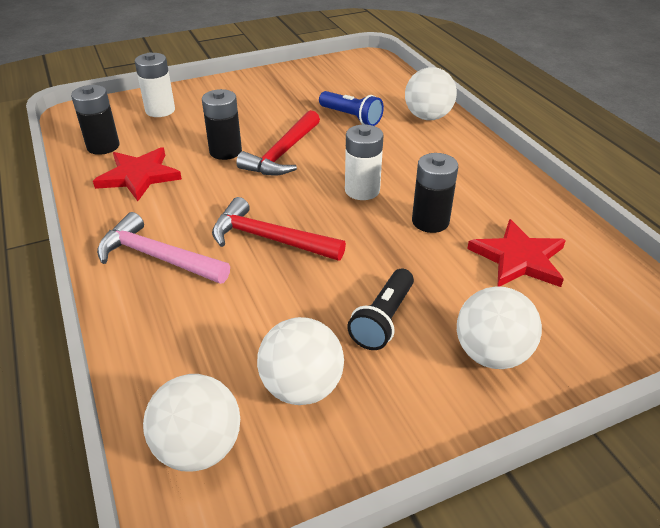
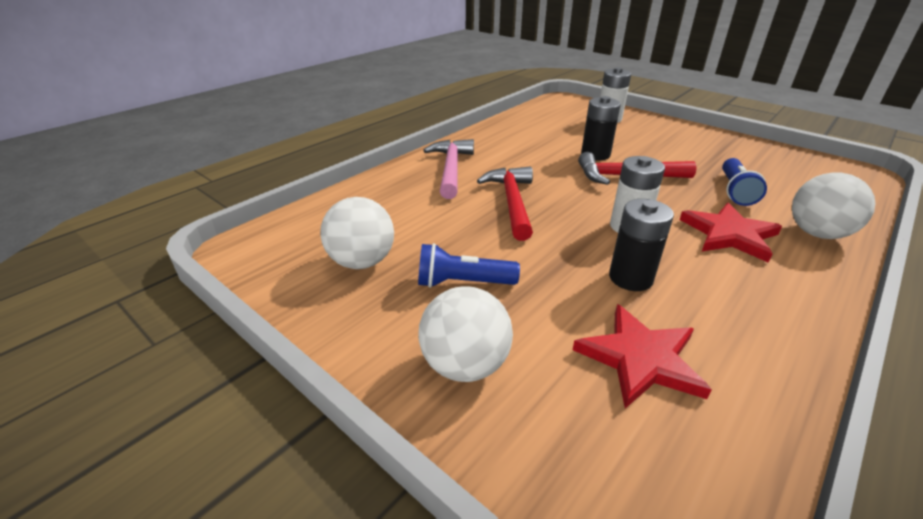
camera: 65 degrees right, 5 degrees down
(103, 146) = (542, 117): black battery -> none
(139, 176) = (526, 137): red star -> red star (729, 234)
(199, 448) = (291, 236): white ball -> none
(383, 320) = (463, 283): black flashlight -> blue flashlight

